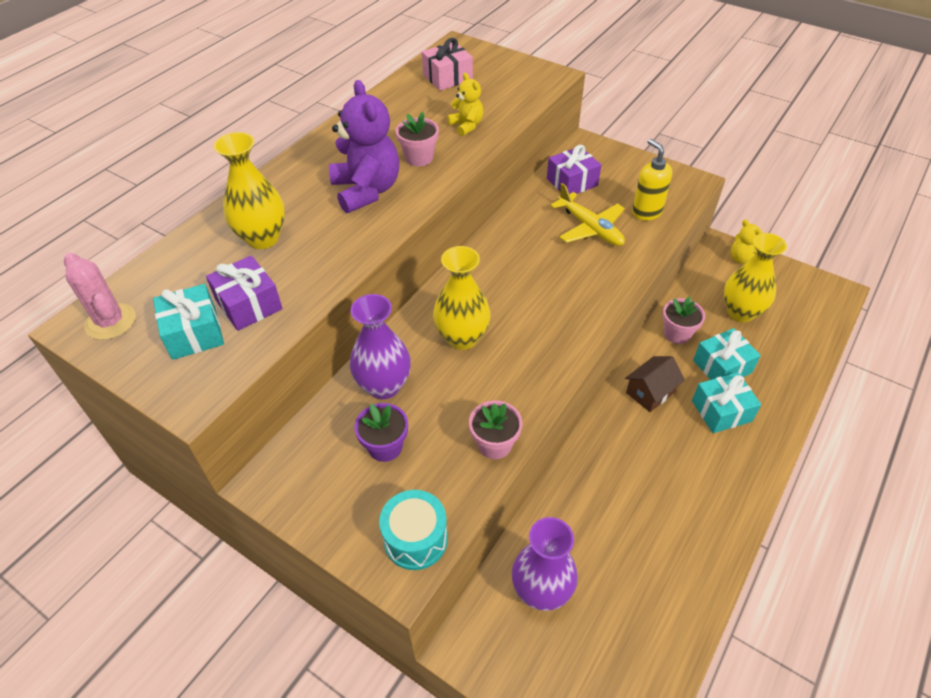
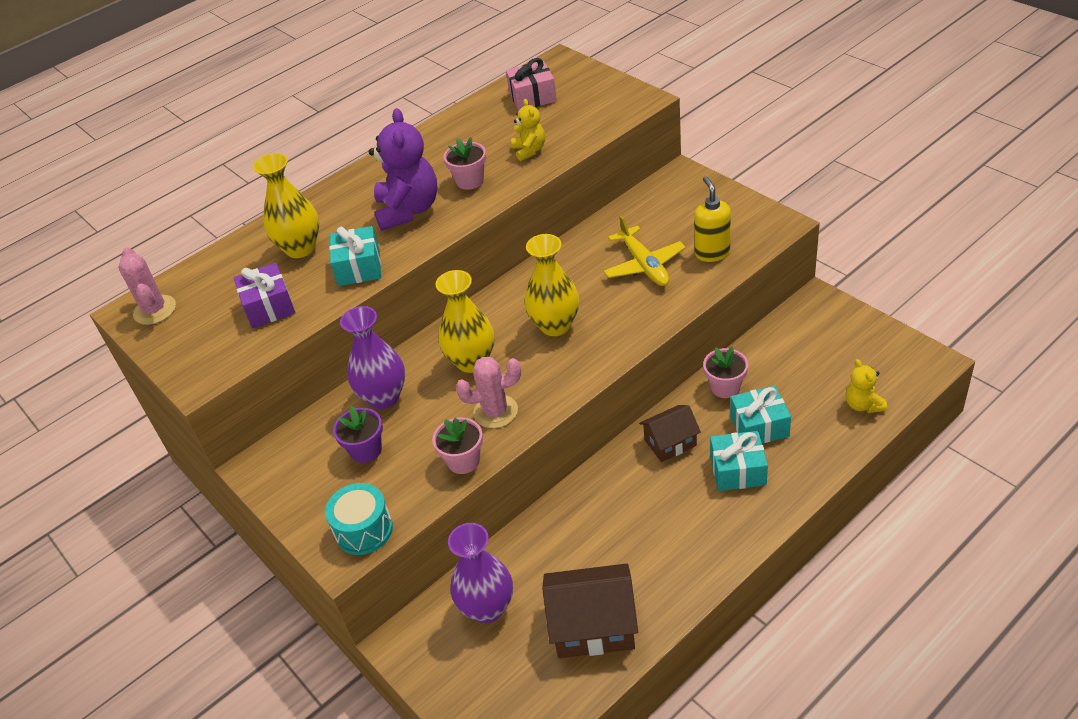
camera: 20 degrees right, 5 degrees down
(194, 333) = (217, 326): turquoise gift -> turquoise gift (359, 267)
(507, 387) = (495, 412): none -> pink cactus
(572, 182) = (646, 214): purple gift -> none
(653, 591) = (593, 626): none -> brown house
(740, 312) = (806, 372): yellow vase -> yellow vase (555, 325)
(742, 259) = (836, 314): yellow teddy bear -> yellow teddy bear (863, 405)

